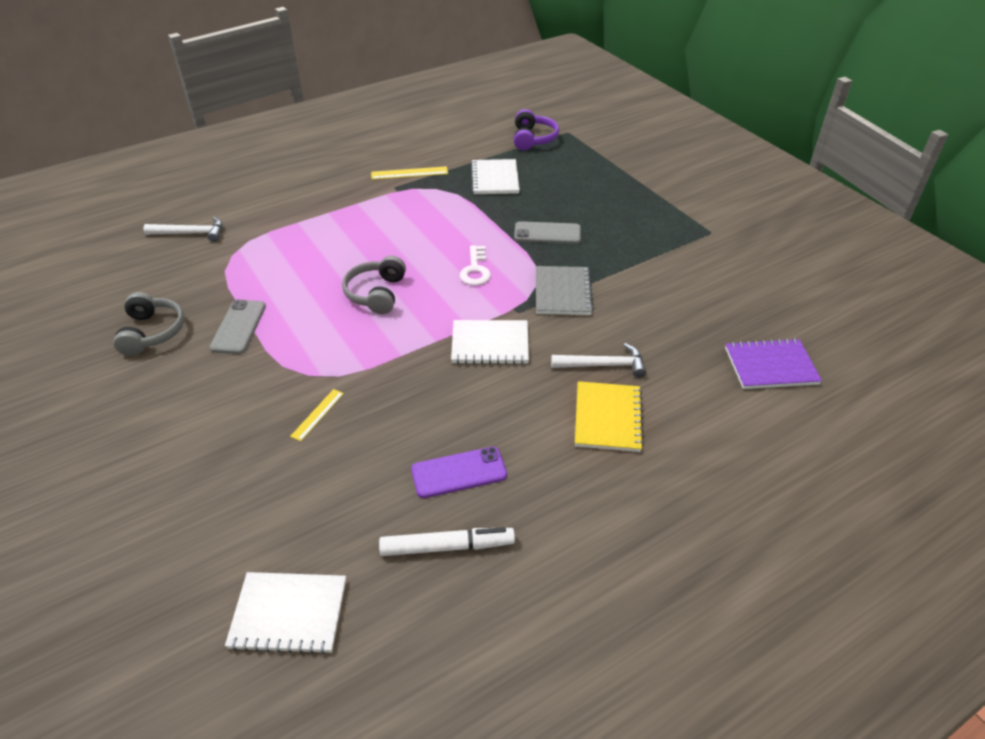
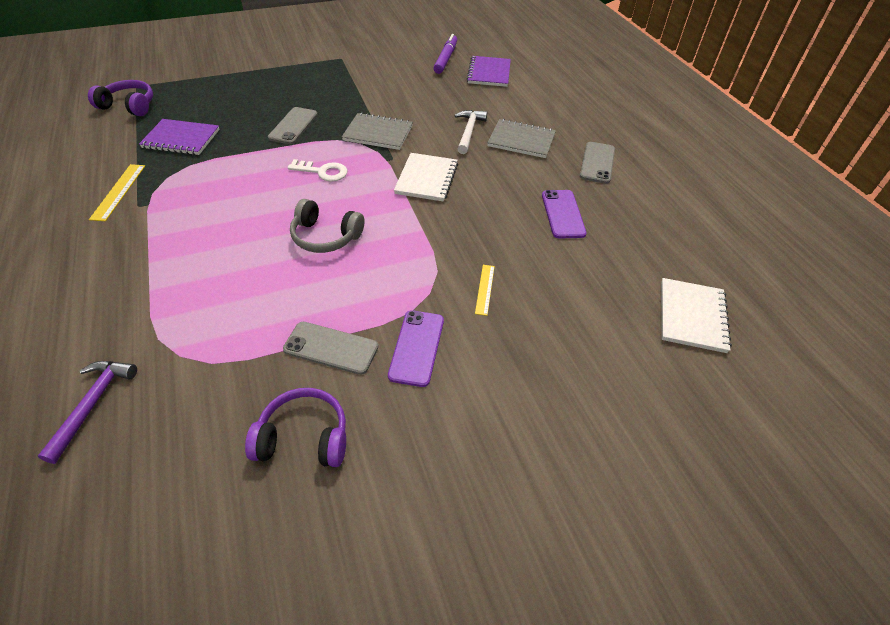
camera: 80 degrees left, 5 degrees up
(152, 332) = (304, 437): grey headphones -> purple headphones
(191, 233) = (93, 404): white hammer -> purple hammer
(239, 377) = (417, 347): none -> purple phone
(317, 414) = (484, 289): yellow ruler -> yellow ruler turned 60 degrees clockwise
(446, 547) = (629, 229): white marker -> none
(495, 179) = (181, 139): white notebook -> purple notebook
(589, 506) = (597, 163): none -> grey phone
(607, 418) = (521, 140): yellow notebook -> grey notebook
(778, 318) = (445, 59): none -> purple marker

